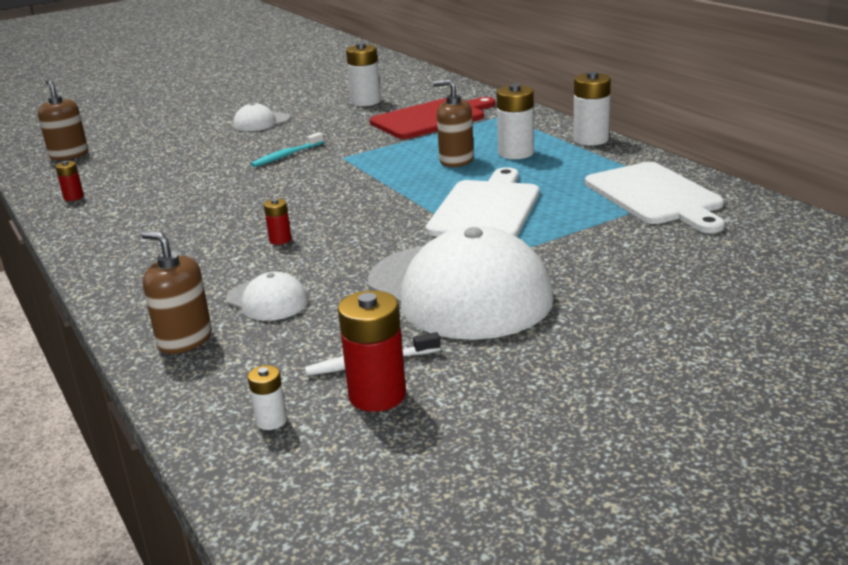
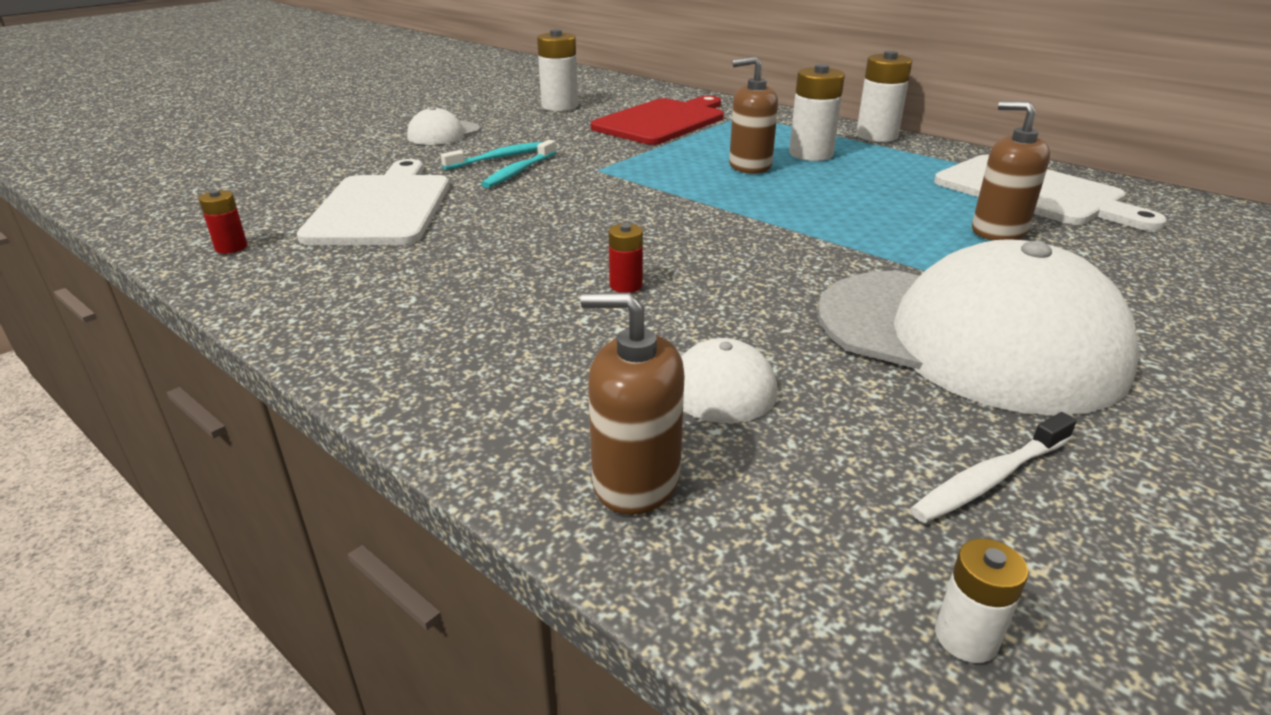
camera: 20 degrees left, 5 degrees up
(69, 155) = (180, 187): brown soap dispenser -> brown soap dispenser (998, 231)
(282, 144) = (498, 158): none -> turquoise toothbrush
(377, 395) = (1076, 543): red battery -> none
(486, 209) = (859, 221): white cutting board -> white cutting board (382, 207)

